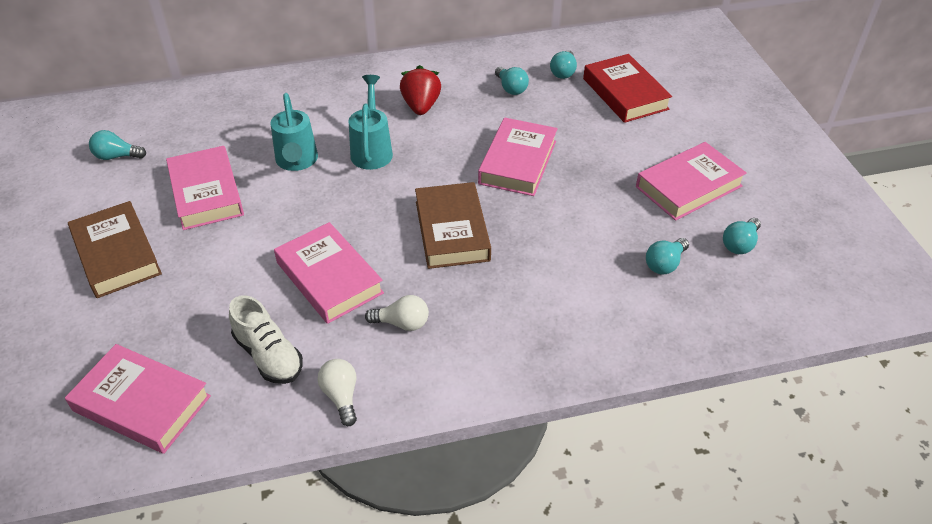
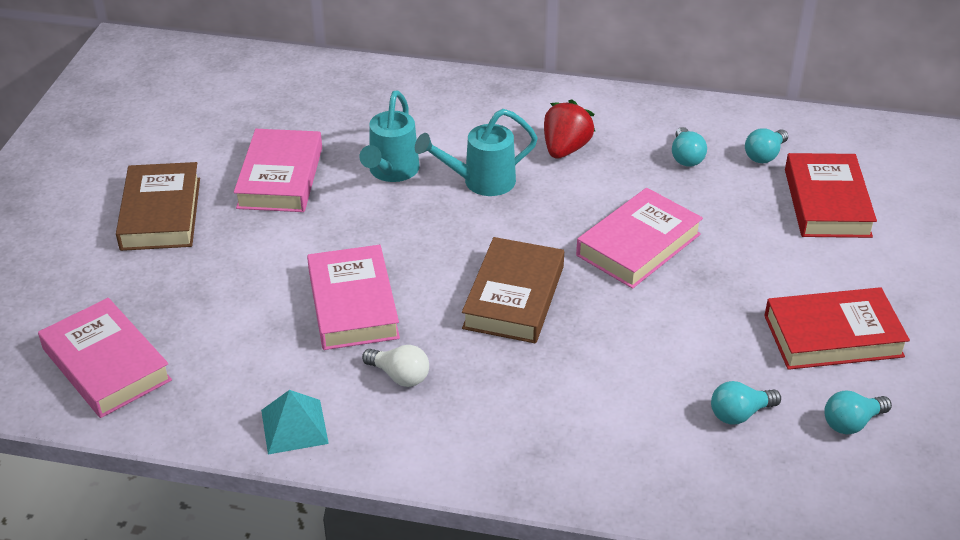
camera: 25 degrees right, 5 degrees down
(117, 156) = (214, 113): turquoise light bulb -> none
(269, 355) = (248, 361): white shoe -> none
(341, 396) = (294, 426): white light bulb -> turquoise pyramid
(372, 150) = (480, 182): turquoise watering can -> turquoise watering can turned 135 degrees counterclockwise
(688, 186) = (833, 336): pink book -> red book

